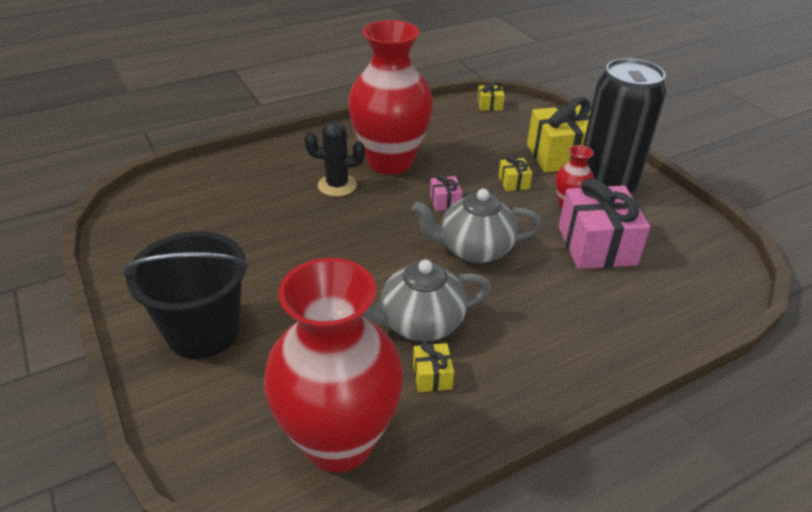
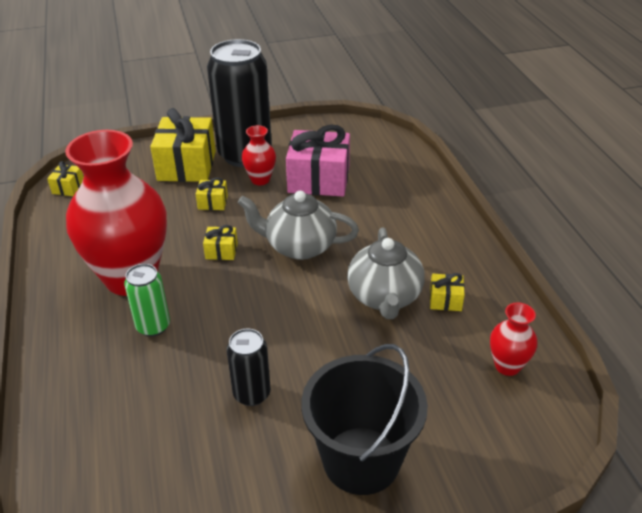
camera: 75 degrees left, 0 degrees up
(271, 253) = (252, 394): none -> black can
(337, 185) = (153, 326): black cactus -> green can
(339, 441) = (507, 366): red vase -> red vase, size x0.43
(445, 201) = (221, 251): pink gift -> yellow gift
(474, 249) = (299, 246): grey teapot -> grey teapot turned 90 degrees clockwise

